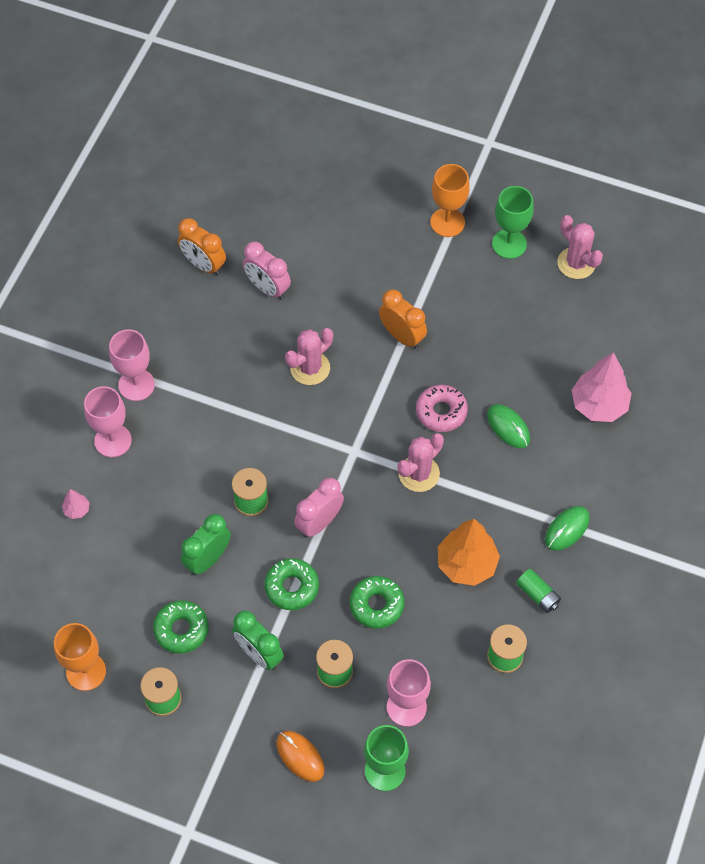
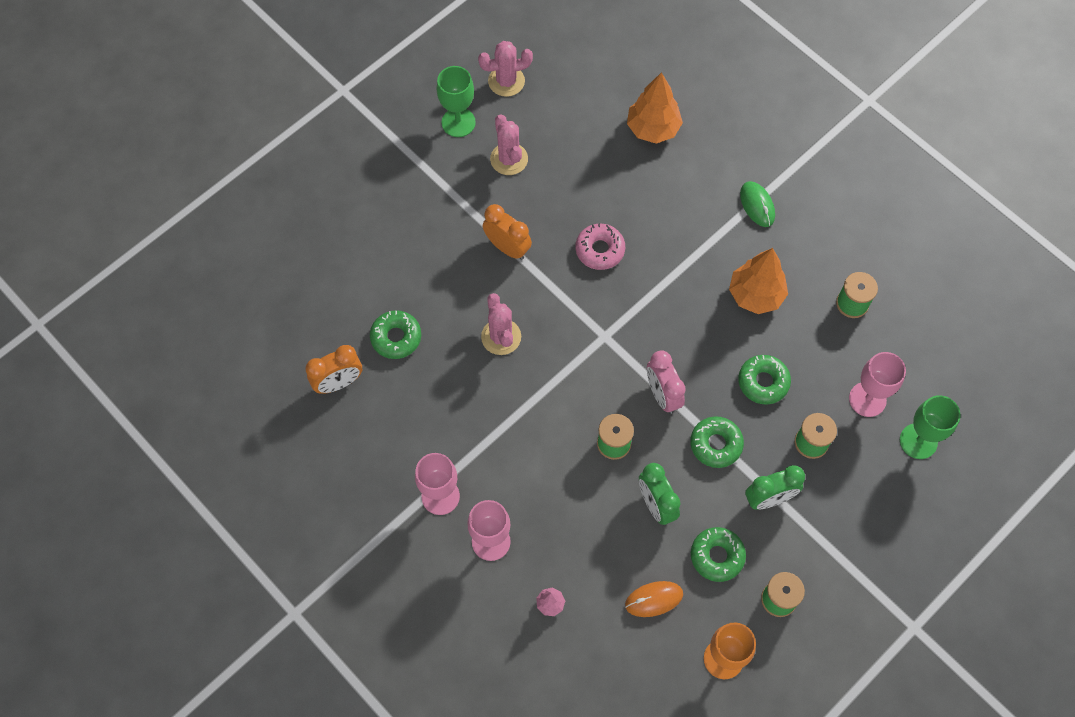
camera: 65 degrees left, 5 degrees up
(267, 288) = (396, 337): pink clock -> green donut
(300, 756) = (879, 504): orange mouse -> orange mouse (654, 599)
(402, 336) = (507, 247): orange clock -> orange clock turned 60 degrees clockwise
(419, 474) = (652, 294): pink cactus -> pink cactus (509, 159)
(447, 222) = (408, 160): orange goblet -> none
(508, 427) = (640, 205): green mouse -> none
(538, 595) = (807, 254): green battery -> none
(599, 405) = (653, 128): pink tree -> orange tree

